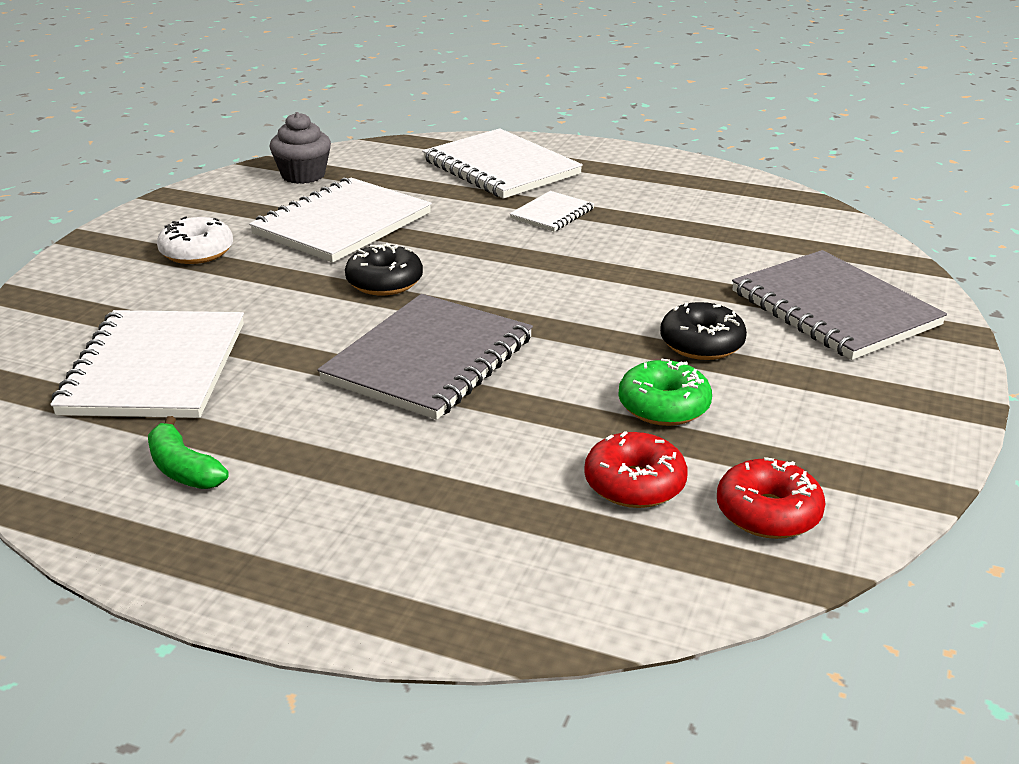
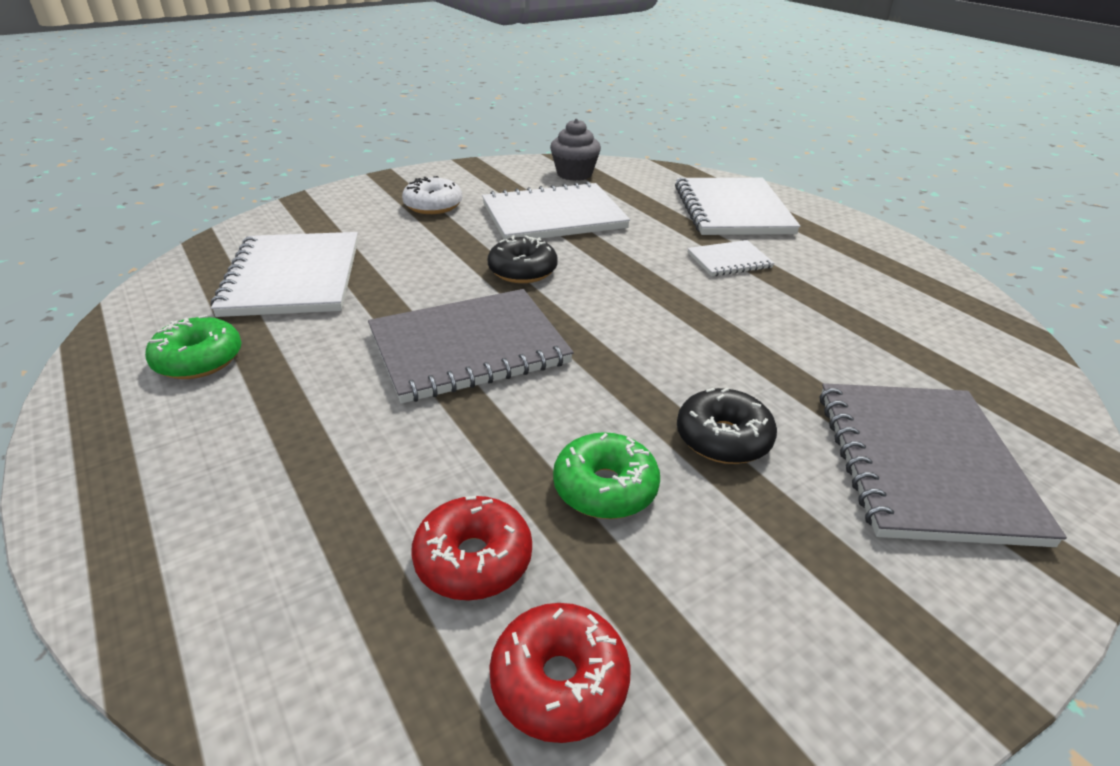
camera: 35 degrees right, 5 degrees up
(155, 368) = (293, 277): white notebook -> white notebook turned 45 degrees counterclockwise
(183, 469) = (199, 360): green banana -> green donut

